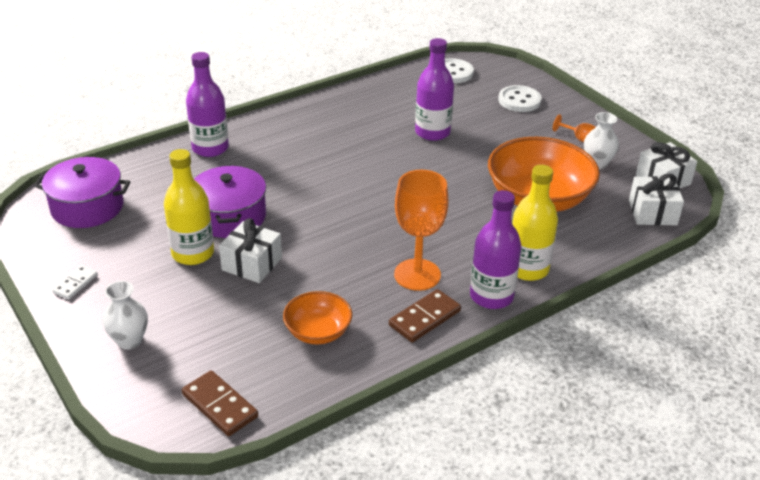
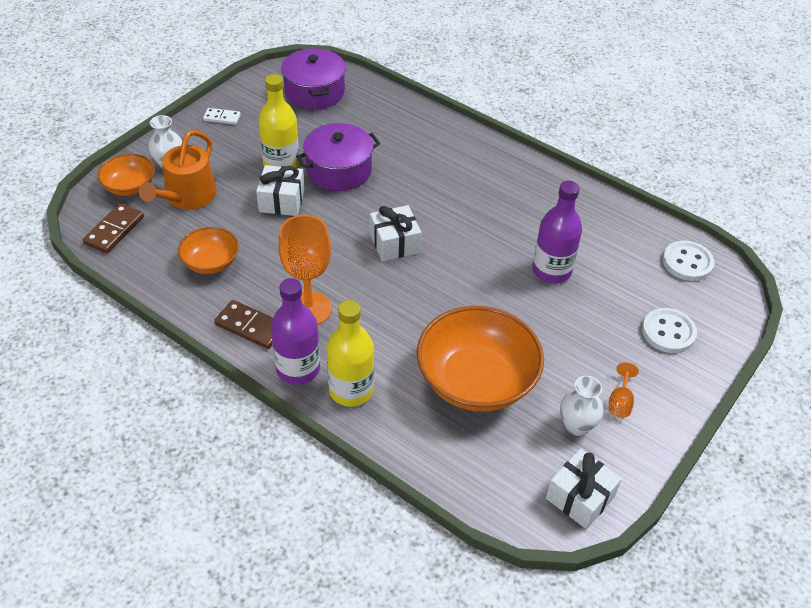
camera: 70 degrees right, 10 degrees up
(147, 382) = (130, 186): none -> orange bowl
(199, 334) = (187, 197): none -> orange watering can
(210, 148) = (431, 130): purple bottle -> none
(652, 212) = (504, 492): white gift -> white gift (394, 243)

